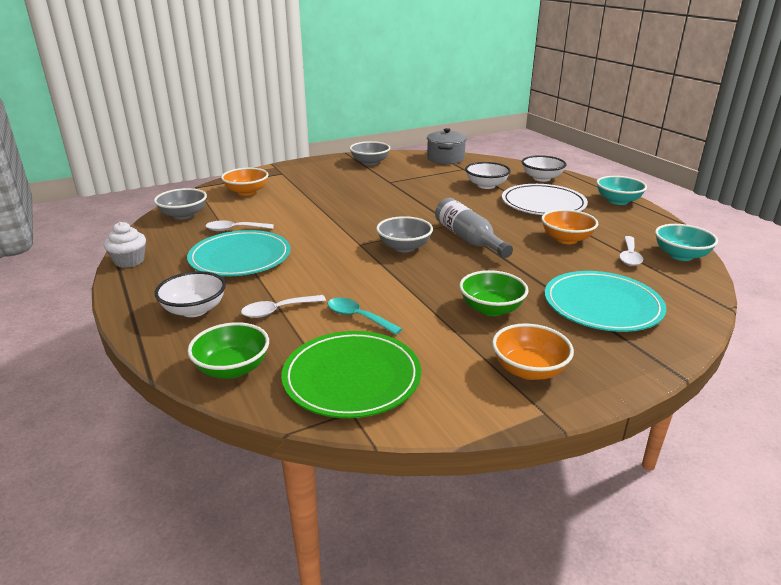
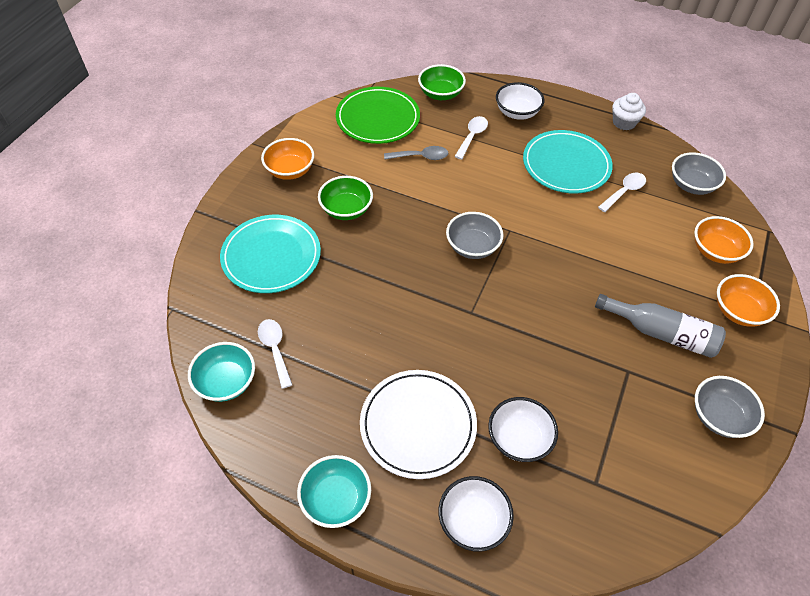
camera: 140 degrees right, 25 degrees up
(358, 317) = (420, 157): turquoise spoon -> grey spoon
(445, 159) = (654, 509): grey pot -> none
(468, 239) = (434, 292): grey bottle -> grey bottle (661, 333)
(566, 239) = (347, 348): orange bowl -> orange bowl (738, 311)

